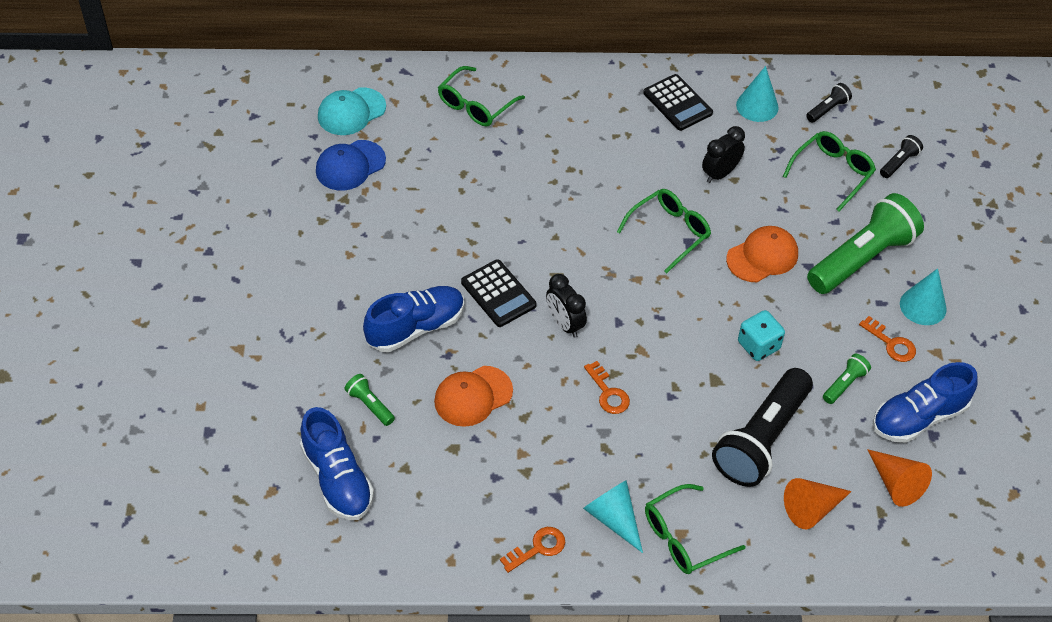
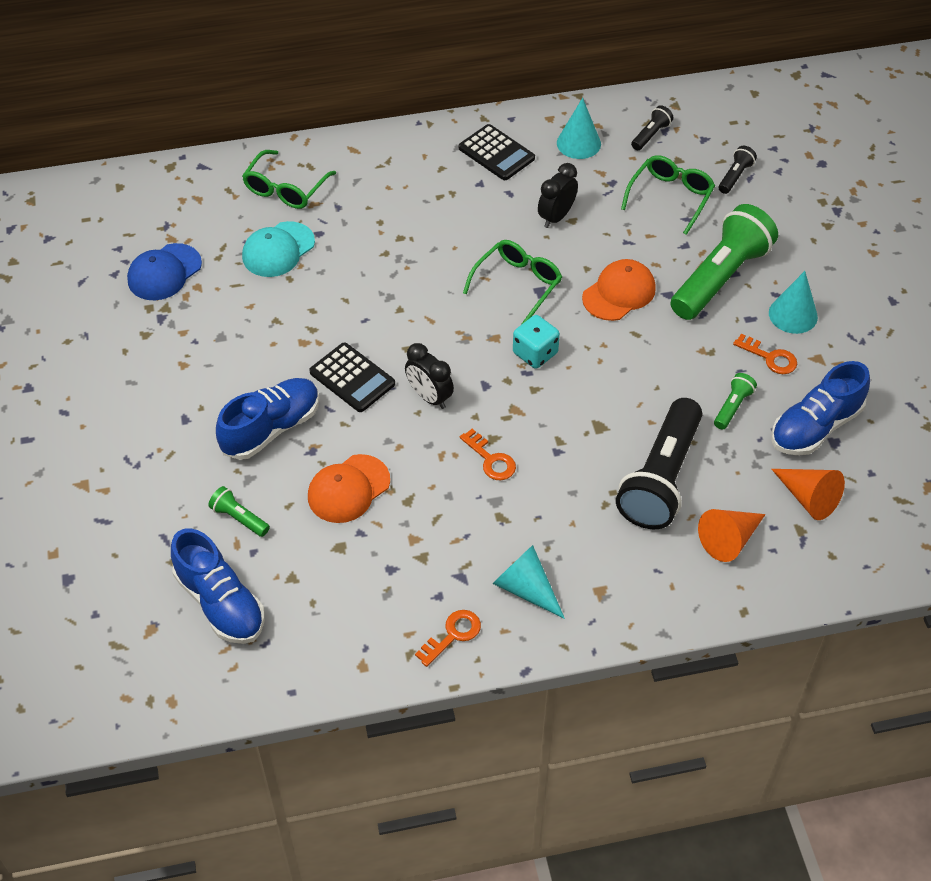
camera: 10 degrees left, 0 degrees up
(351, 112) = (153, 217): turquoise cap -> turquoise cap (278, 250)
(684, 537) = (604, 594): green glasses -> none
(758, 345) = (636, 383): turquoise dice -> turquoise dice (535, 353)

